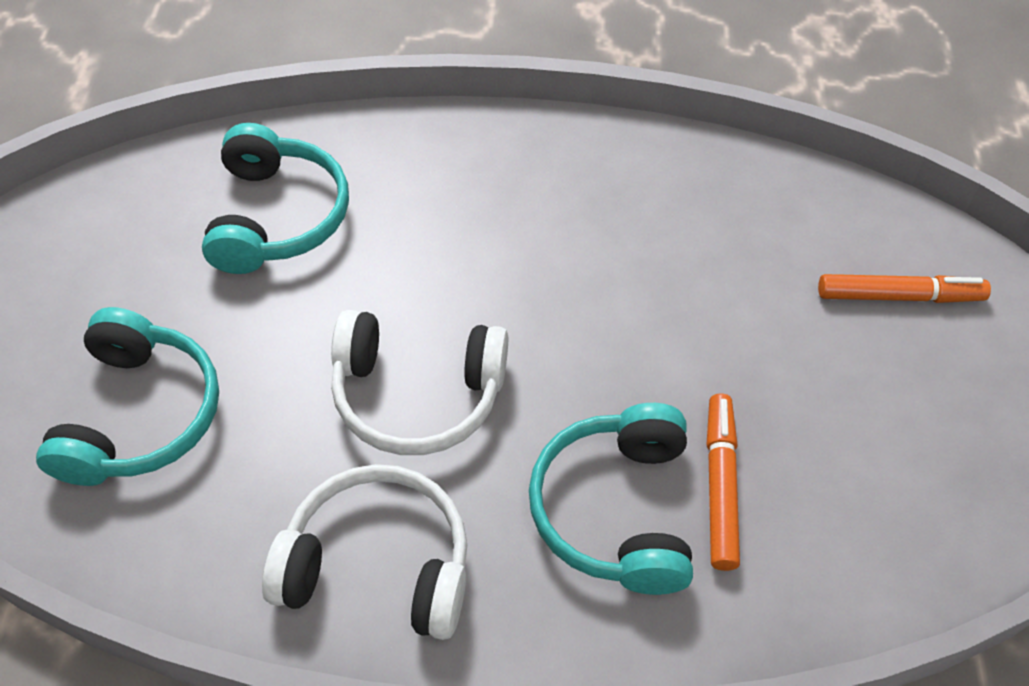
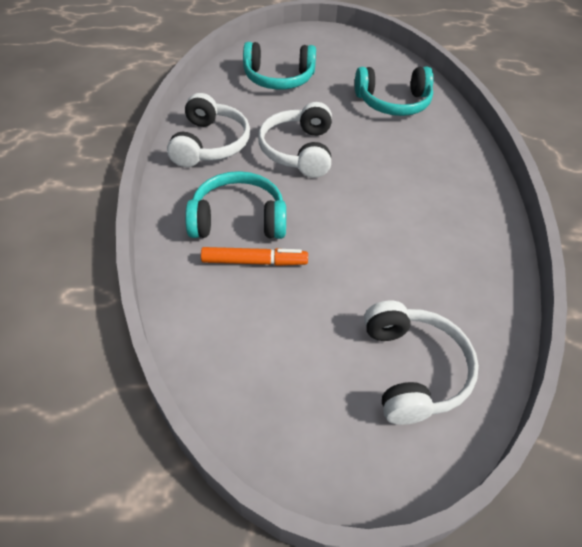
camera: 85 degrees right, 5 degrees down
(899, 296) = (413, 370): orange marker -> white headphones

